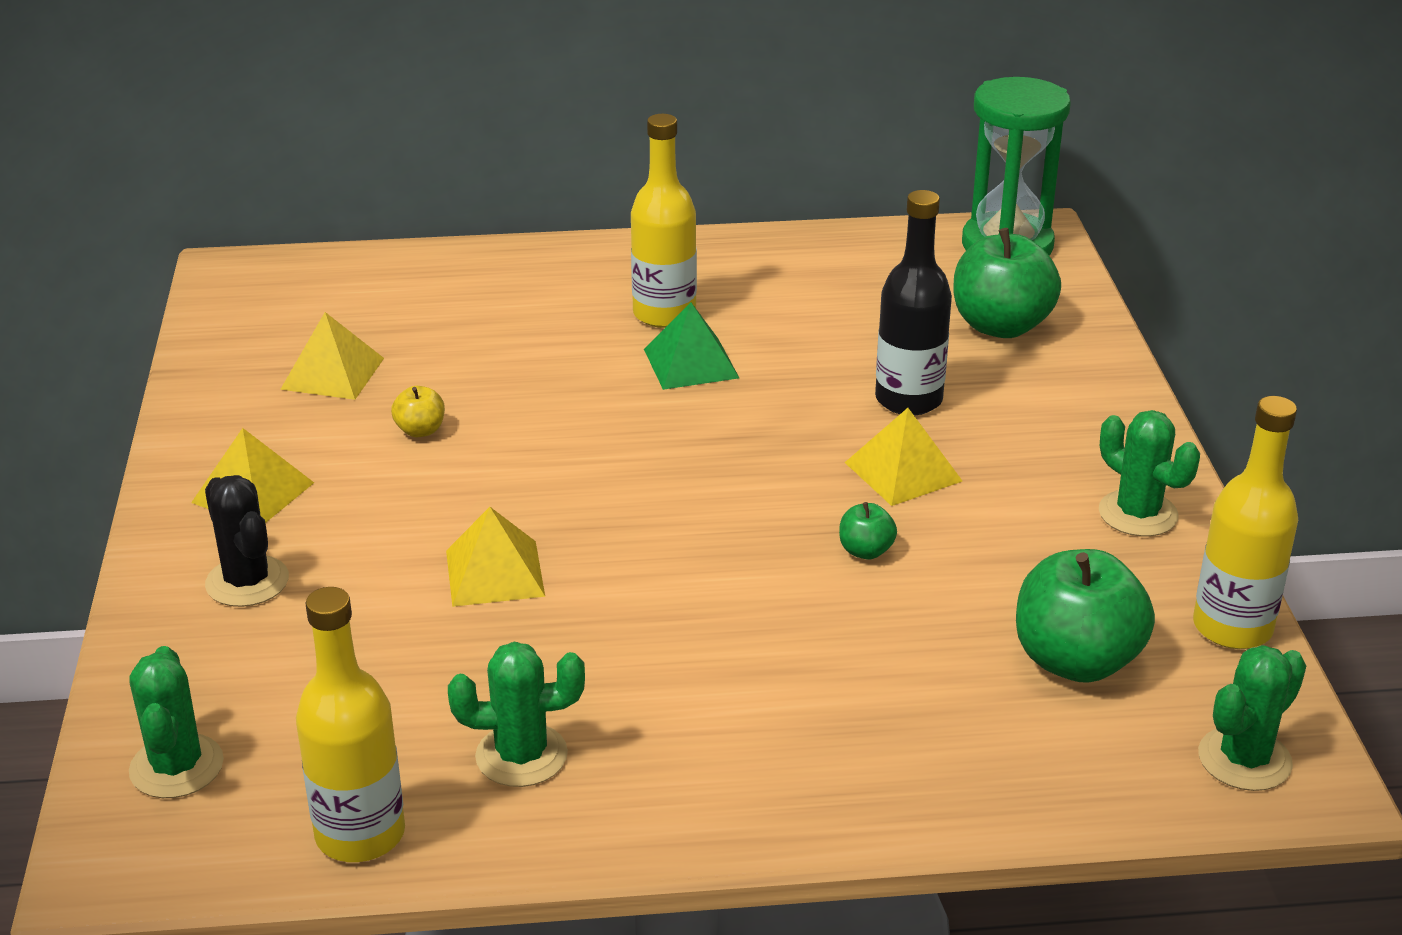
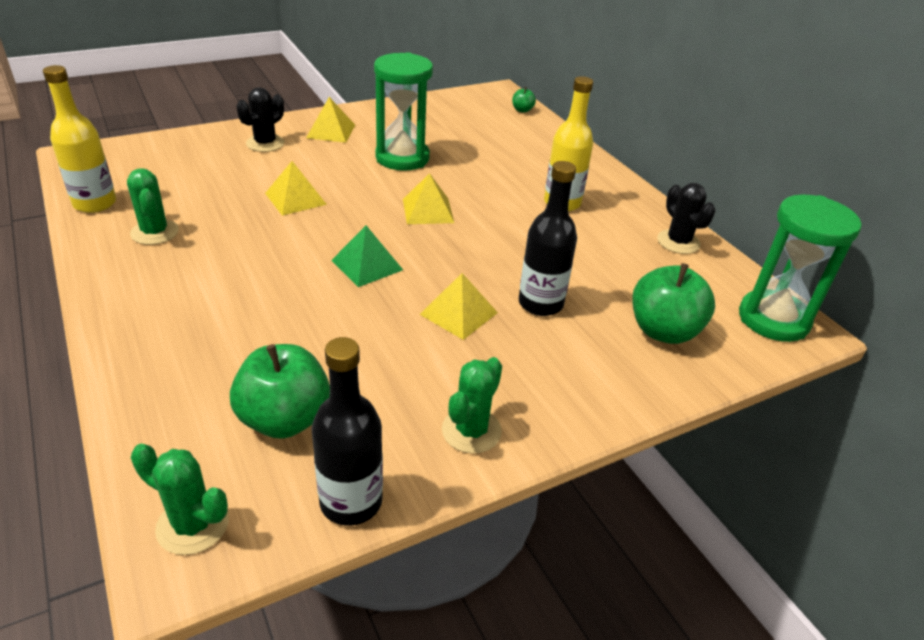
camera: 65 degrees right, 5 degrees up
(176, 767) = (136, 155): green cactus -> none
(332, 373) = (435, 129): yellow pyramid -> yellow pyramid (428, 210)
(420, 430) = (402, 158): yellow apple -> green hourglass
(691, 363) = (519, 220): green pyramid -> green pyramid (367, 265)
(816, 253) = (678, 242): none -> black cactus
(865, 551) = (367, 311): green apple -> green apple (522, 110)
(1232, 627) = (351, 501): yellow bottle -> black bottle

